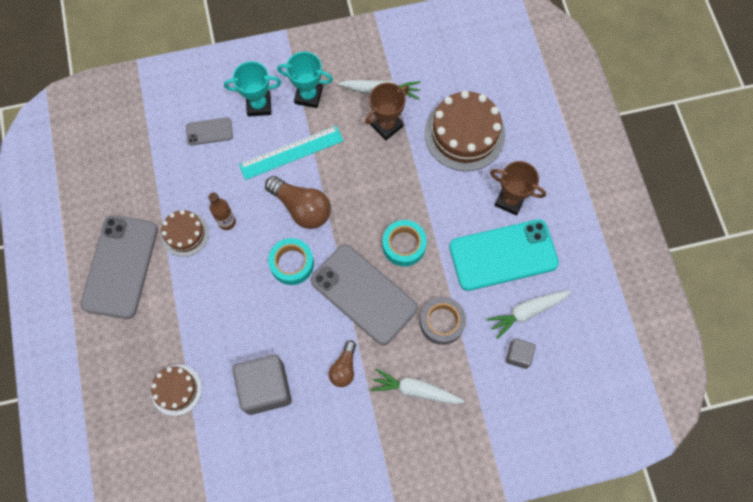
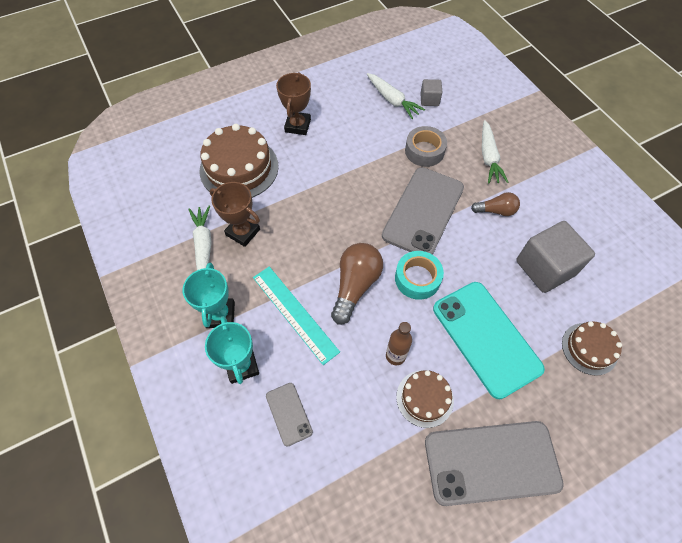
camera: 105 degrees left, 10 degrees down
(404, 245) = (365, 191): turquoise tape -> none
(503, 255) = (349, 122): turquoise phone -> turquoise phone (486, 338)

